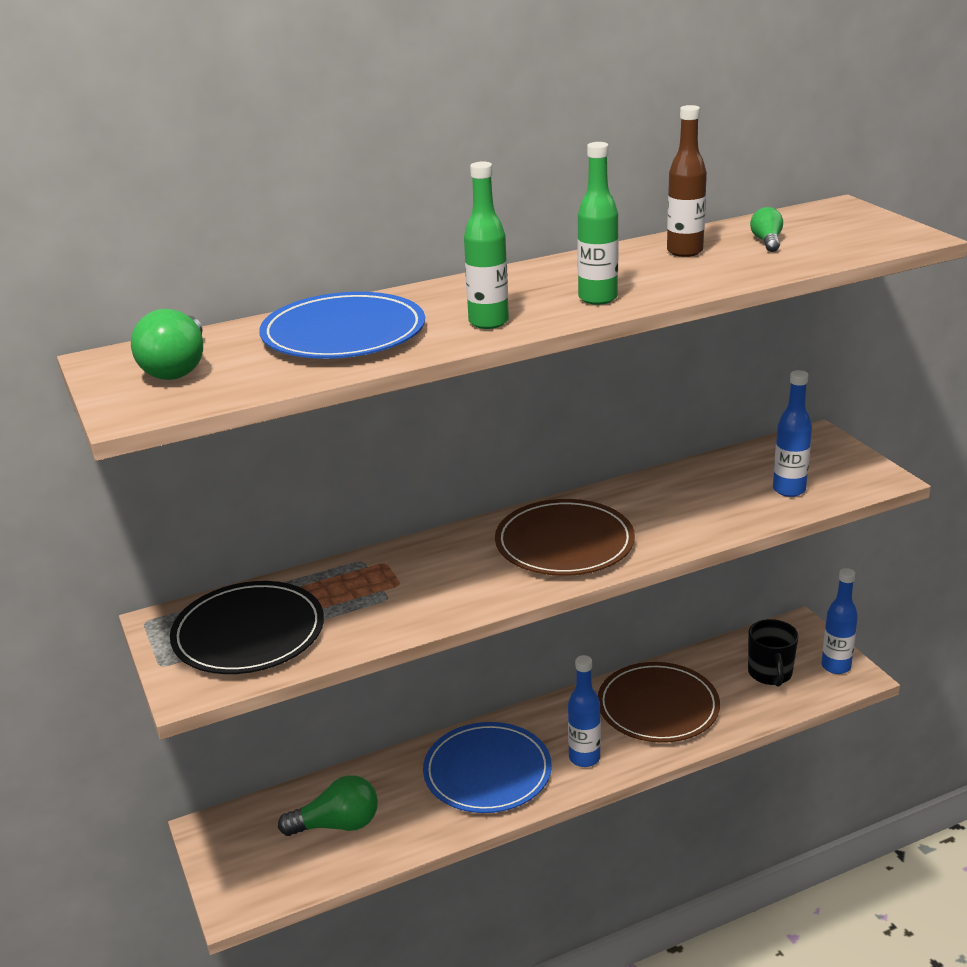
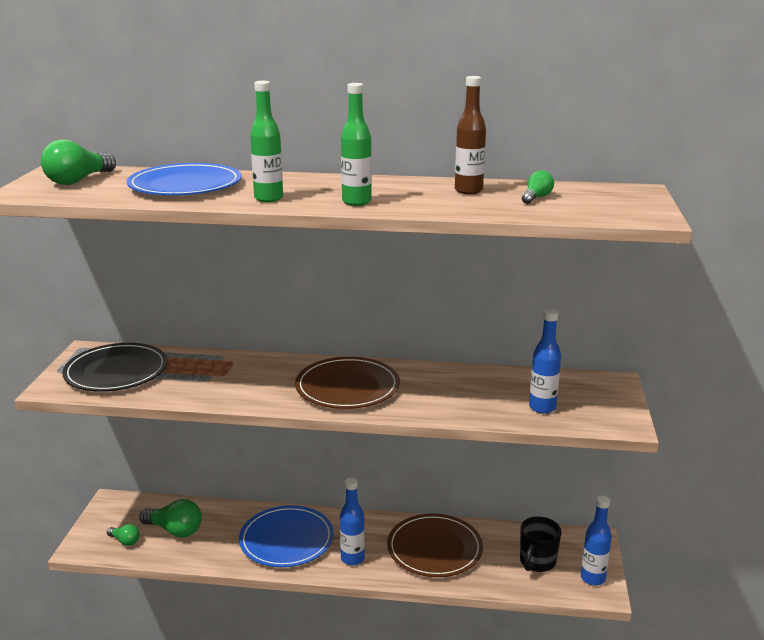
camera: 30 degrees right, 5 degrees down
(286, 868) = (125, 541): none -> green light bulb

